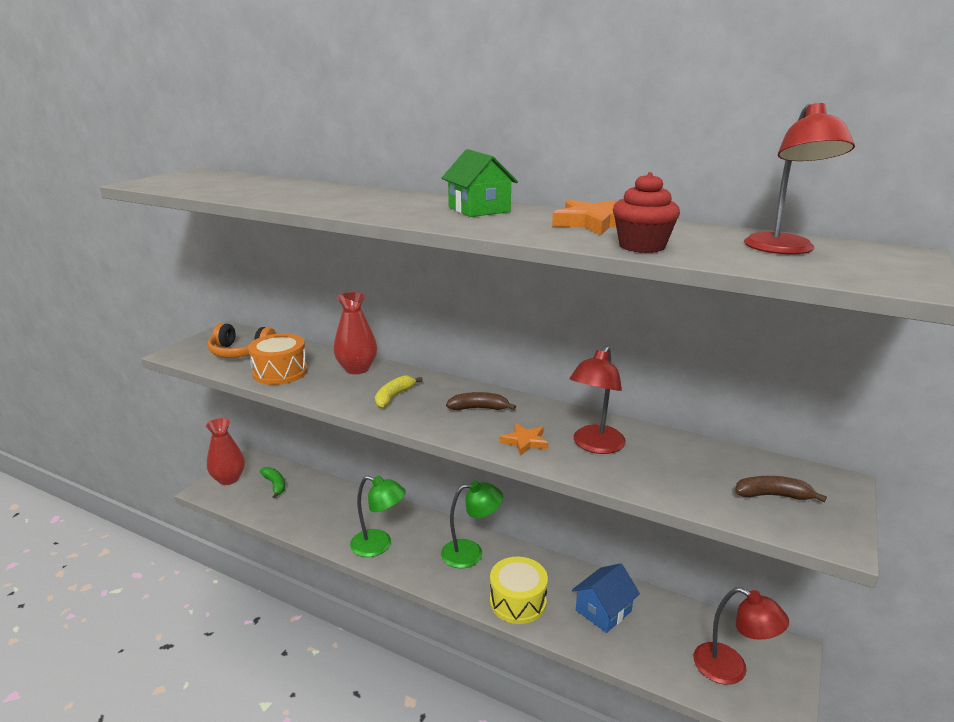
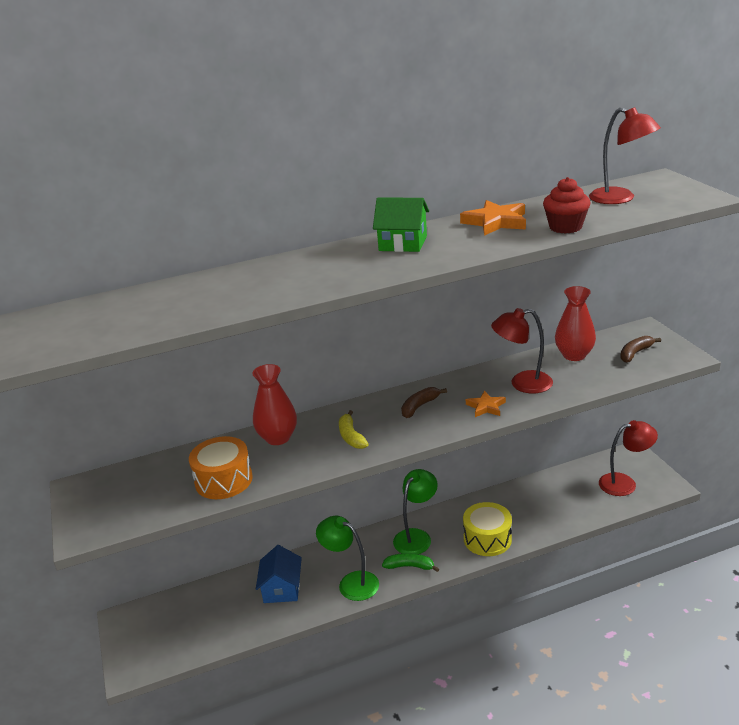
camera: 45 degrees left, 5 degrees up
(228, 479) = (134, 645): red vase -> red vase (574, 355)
(241, 352) = (144, 491): orange headphones -> none
(275, 485) = (188, 615): green banana -> green banana (409, 566)
(379, 545) = (351, 582): green lamp -> green lamp turned 120 degrees counterclockwise
(595, 446) = (522, 383): red lamp -> red lamp turned 105 degrees clockwise
(603, 610) = (534, 505): blue house -> blue house (282, 589)

